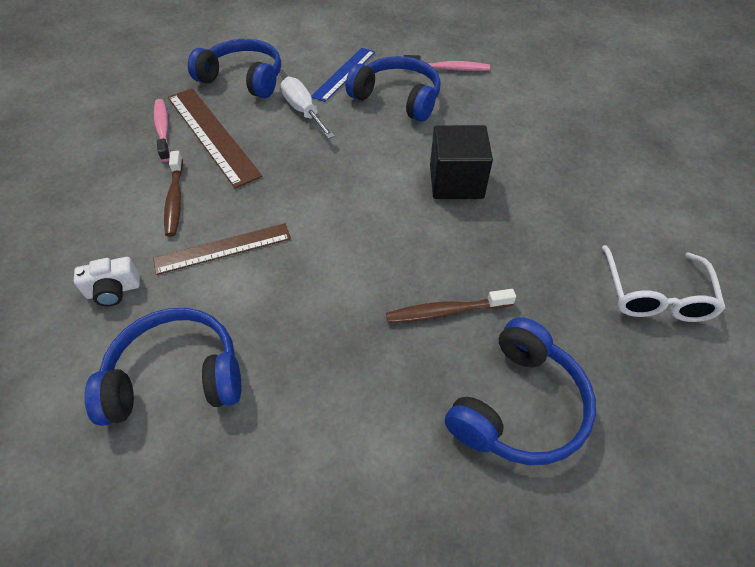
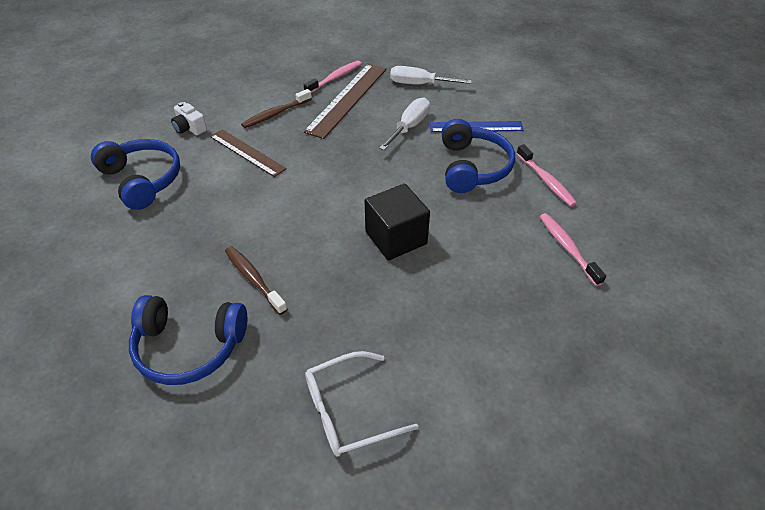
camera: 60 degrees right, 5 degrees down
(243, 79) = (419, 84): blue headphones -> white screwdriver
(532, 93) = (567, 248): none -> pink toothbrush

